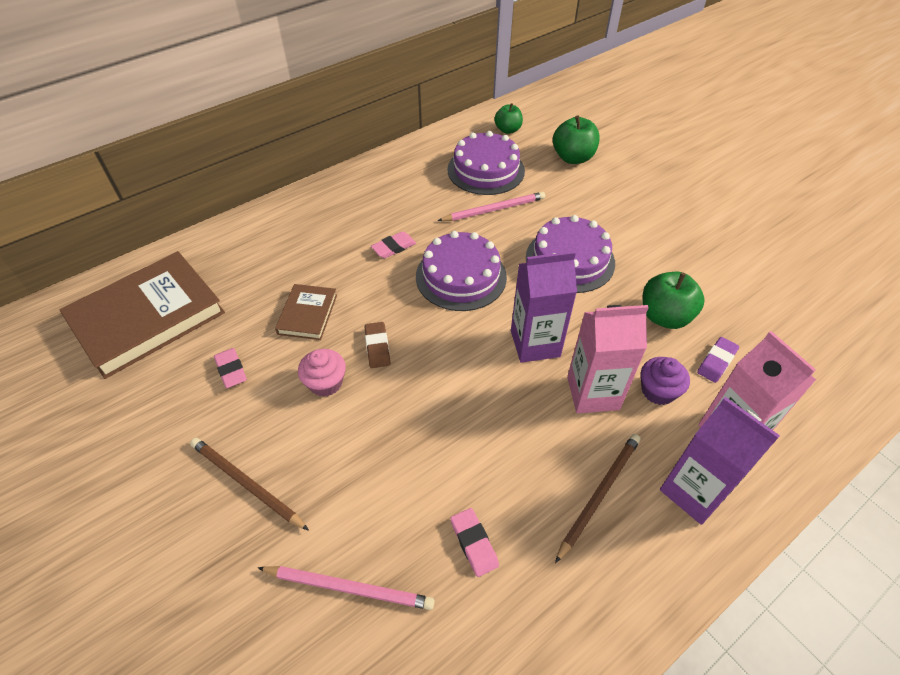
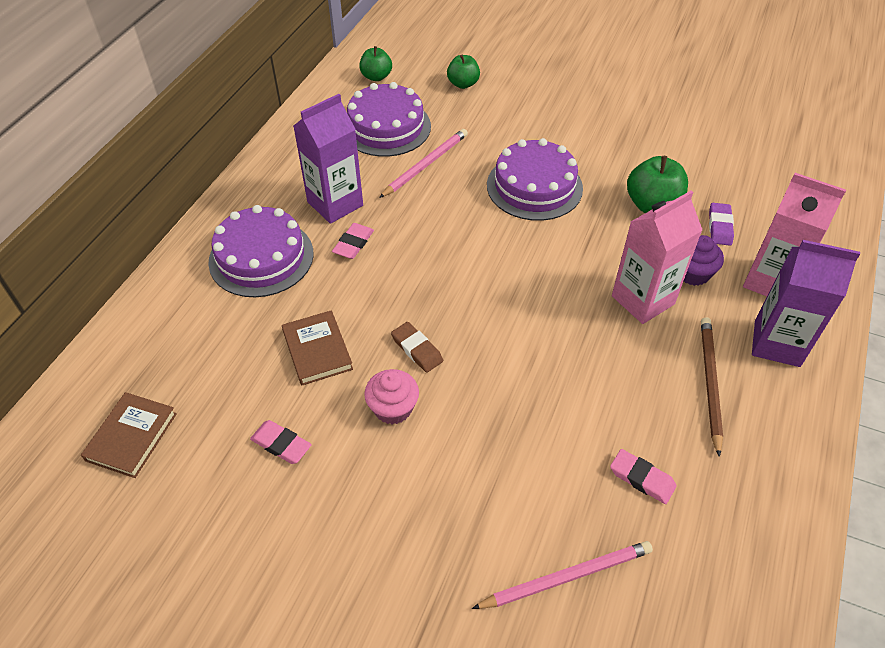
camera: 30 degrees left, 0 degrees up
(147, 317) = (132, 437): brown book -> brown book, size x0.49
(246, 483) = (393, 543): brown pencil -> none
(461, 276) = (444, 245): purple cake -> purple cake (261, 257)
(535, 343) = (561, 278): purple carton -> purple carton (335, 204)
(573, 158) = (463, 84): green apple -> green apple, size x0.65

